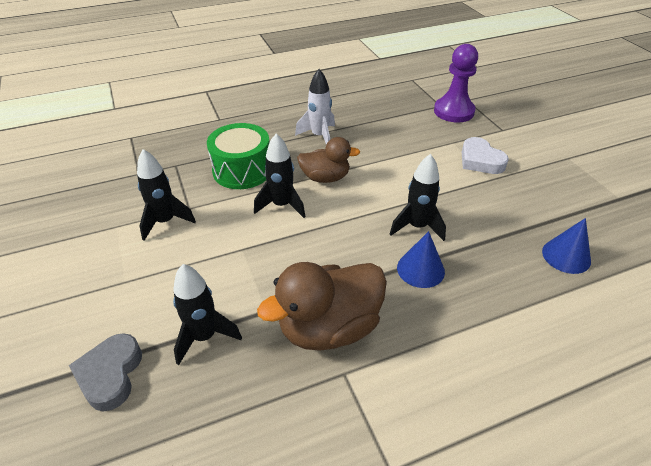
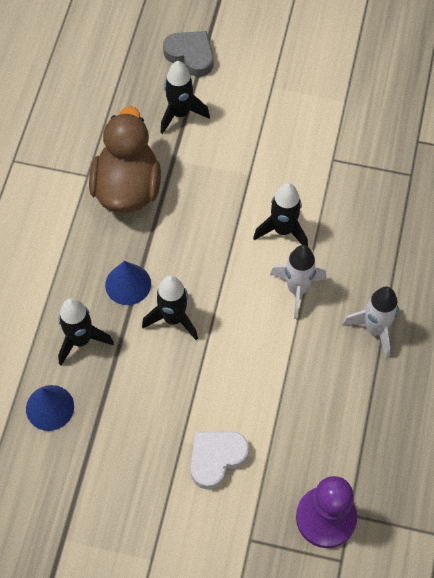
camera: 125 degrees right, 20 degrees up
(165, 222) = (325, 135): black rocket -> black rocket (81, 340)
(242, 170) = (361, 225): green drum -> none
(325, 178) = (297, 289): brown duck -> white rocket
(480, 160) = (216, 458): white heart -> white heart turned 45 degrees counterclockwise

